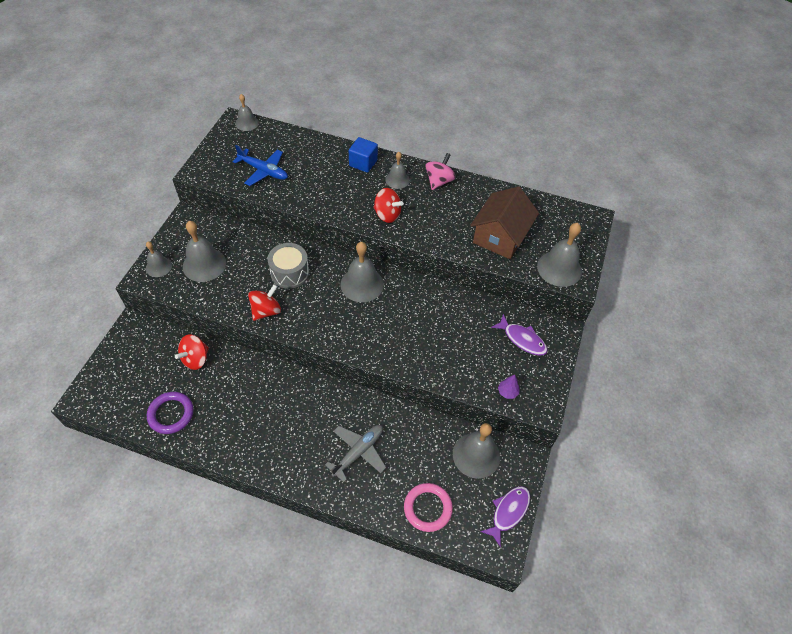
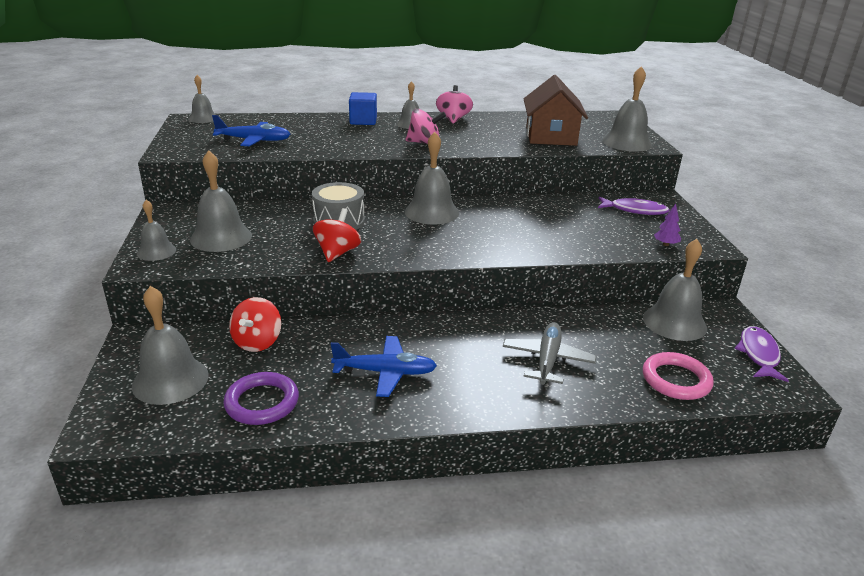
camera: 25 degrees left, 25 degrees down
(133, 373) = (170, 380): none -> grey bell
(252, 419) = (385, 372): none -> blue plane
(387, 215) = (424, 143): red spinning top -> pink spinning top

